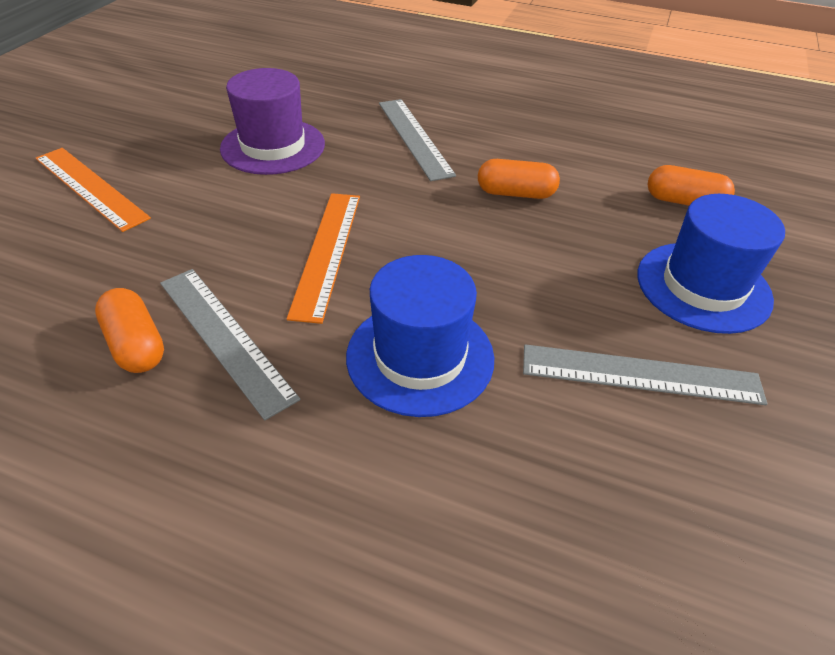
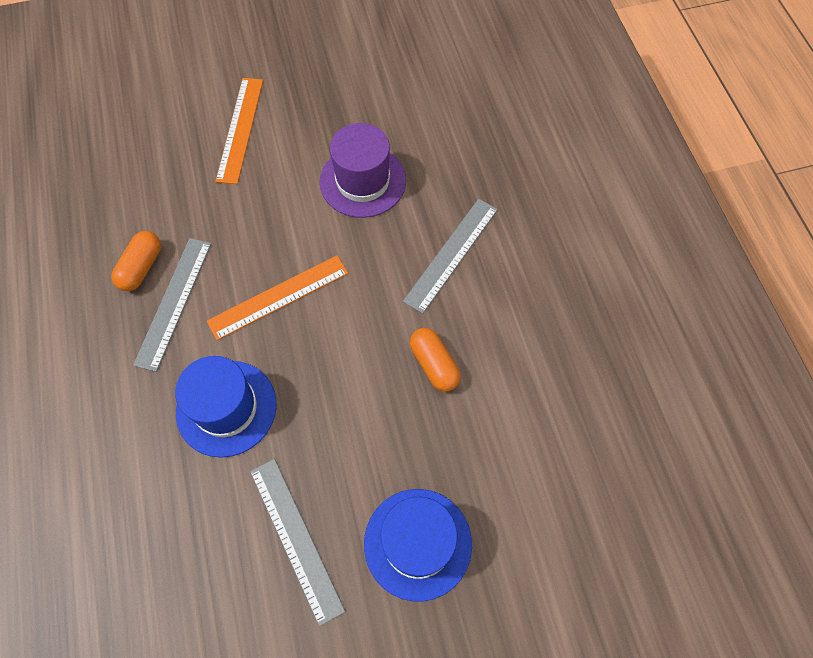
camera: 55 degrees right, 20 degrees up
(684, 202) = (523, 487): orange capsule -> none

